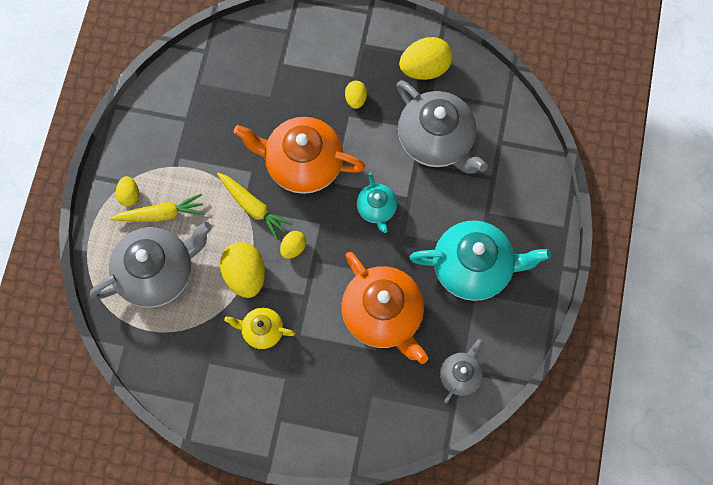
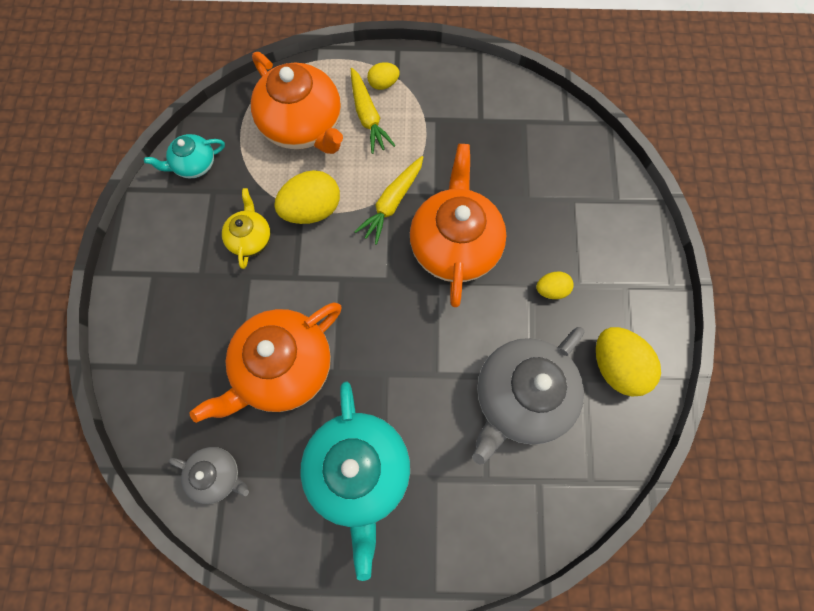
camera: 80 degrees right, 0 degrees up
(157, 272) = (303, 126): grey teapot -> orange teapot
(293, 248) = (351, 253): yellow egg -> none
(377, 209) = (415, 338): turquoise teapot -> turquoise teapot (194, 165)

